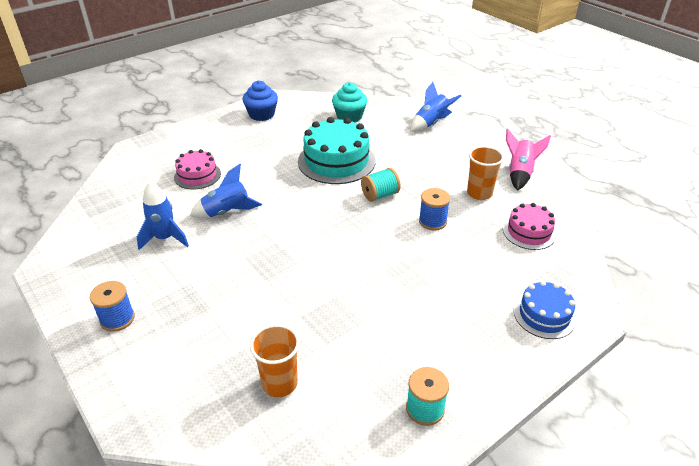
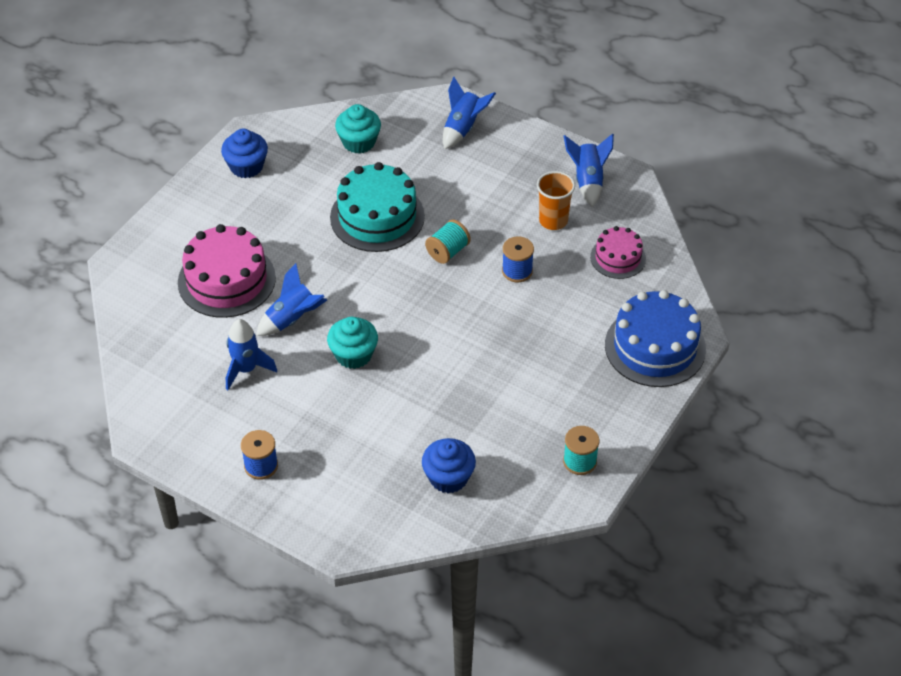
camera: 20 degrees left, 10 degrees up
(197, 175) = (226, 280): pink cake -> pink cake, size x1.74
(258, 250) = (353, 355): none -> turquoise cupcake
(280, 383) = (448, 477): orange cup -> blue cupcake
(520, 173) = (588, 181): pink rocket -> blue rocket
(544, 315) = (655, 347): blue cake -> blue cake, size x1.74

